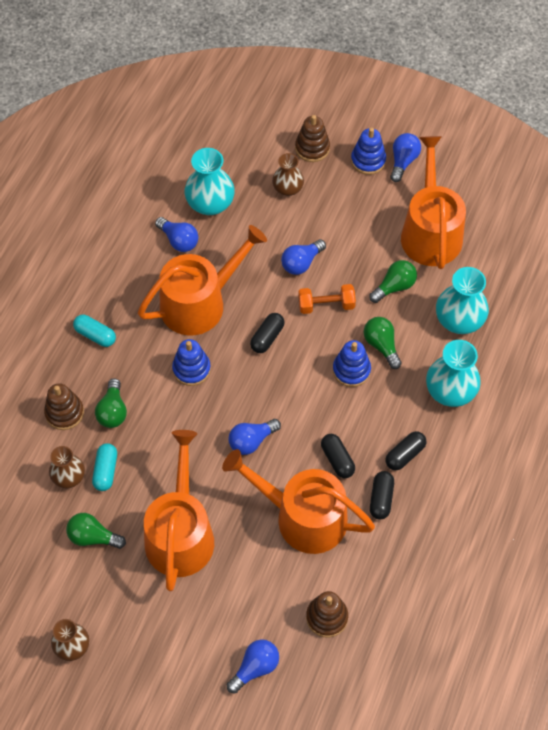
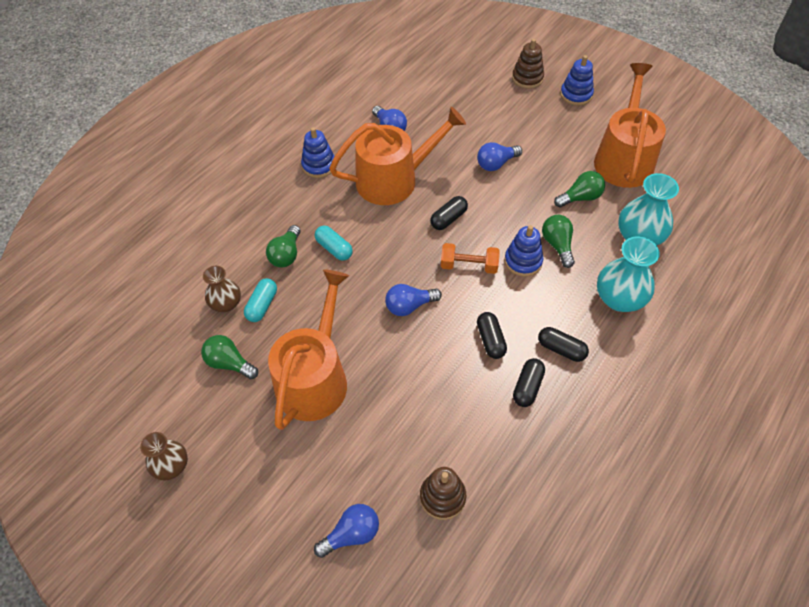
camera: 15 degrees right, 5 degrees down
(64, 413) = (242, 247): brown stacking toy -> none
(95, 335) = (292, 189): turquoise capsule -> turquoise capsule (334, 248)
(191, 369) = (370, 232): blue stacking toy -> blue stacking toy (319, 165)
(210, 204) = (426, 105): turquoise vase -> none
(288, 188) = (498, 105): brown vase -> none
(303, 517) = (442, 388): orange watering can -> none
(326, 305) = (511, 202): orange dumbbell -> orange dumbbell (469, 266)
(403, 161) = (608, 100): blue light bulb -> none
(405, 455) = (561, 349): black capsule -> black capsule turned 60 degrees clockwise

